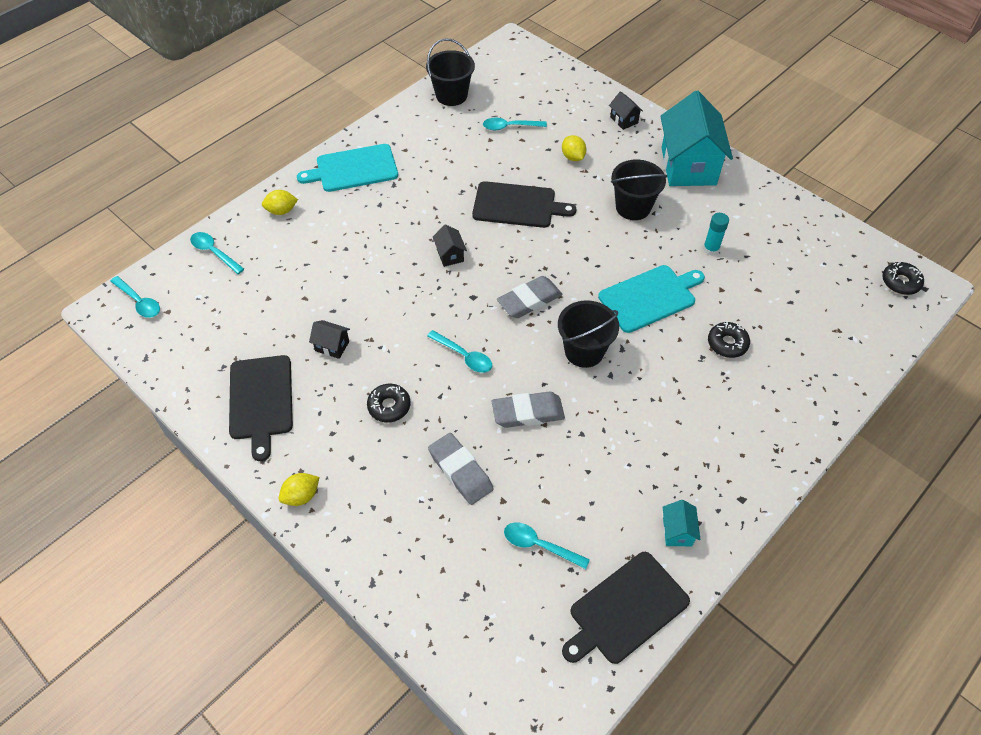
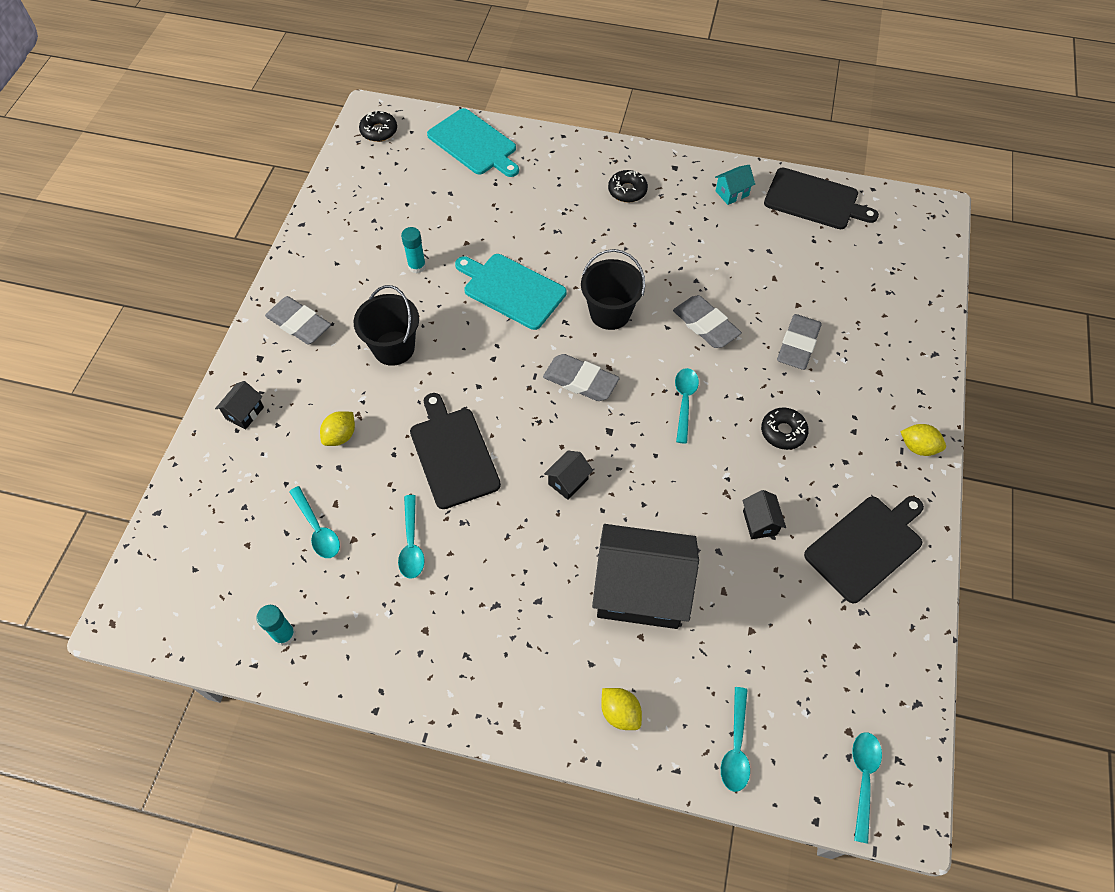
camera: 120 degrees left, 5 degrees up
(342, 255) = (640, 591): none -> black house
(353, 169) = (495, 673): turquoise cutting board -> turquoise cutting board (474, 144)
(451, 95) = (284, 635): black bucket -> turquoise glue stick
(539, 545) = (813, 266): turquoise spoon -> turquoise spoon (411, 544)
(688, 166) = (299, 324): turquoise house -> grey eraser
(727, 343) = (529, 219): black donut -> black donut (627, 191)

